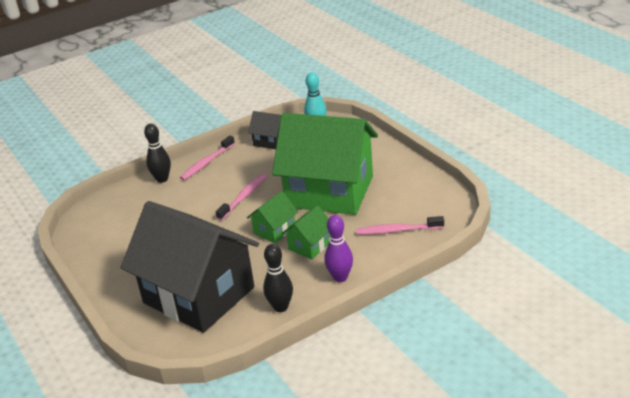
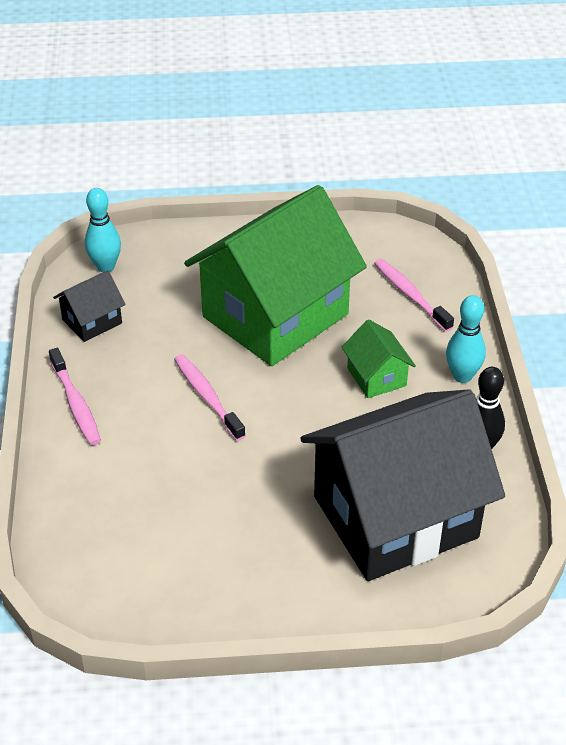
camera: 65 degrees left, 10 degrees up
(162, 179) = (67, 466): black bowling pin -> none
(274, 230) = (314, 395): green house -> none
(340, 277) = (462, 376): purple bowling pin -> turquoise bowling pin
(397, 230) = (410, 295): pink toothbrush -> pink toothbrush turned 120 degrees clockwise

